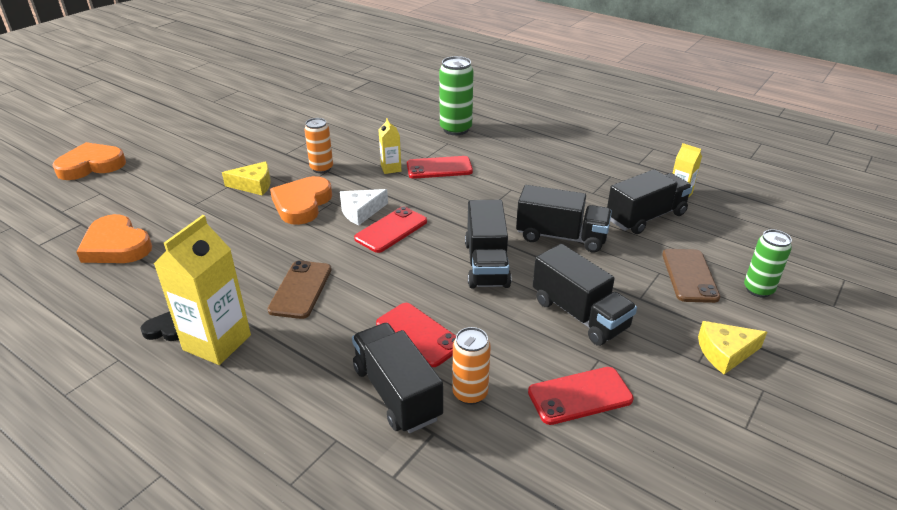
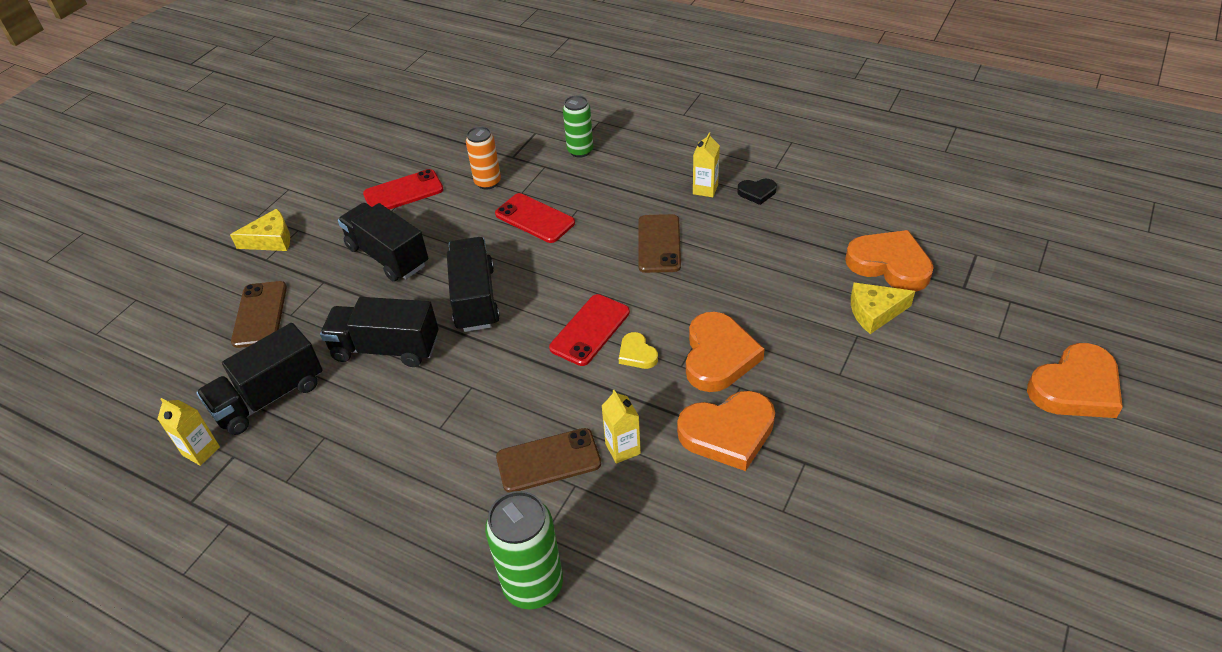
camera: 175 degrees right, 10 degrees up
(217, 342) = (705, 189): yellow carton -> yellow carton, size x0.52
(254, 185) = (805, 382): yellow cheese -> yellow cheese (874, 312)
(321, 168) = (728, 433): orange can -> orange heart
(360, 212) = (637, 354): white cheese -> yellow heart
(397, 393) = (543, 175): black truck -> none
(439, 168) = (548, 461): red phone -> brown phone
(758, 289) = (198, 307): green can -> green can (580, 151)

